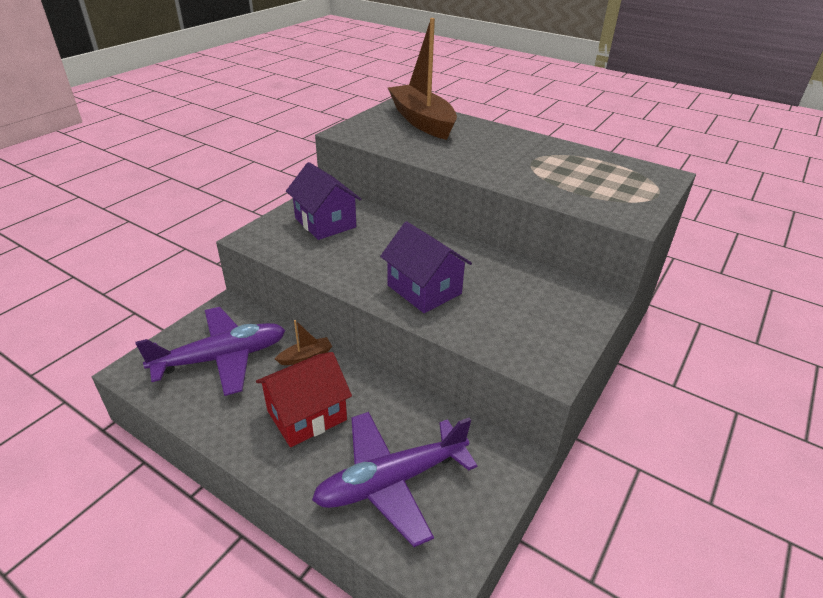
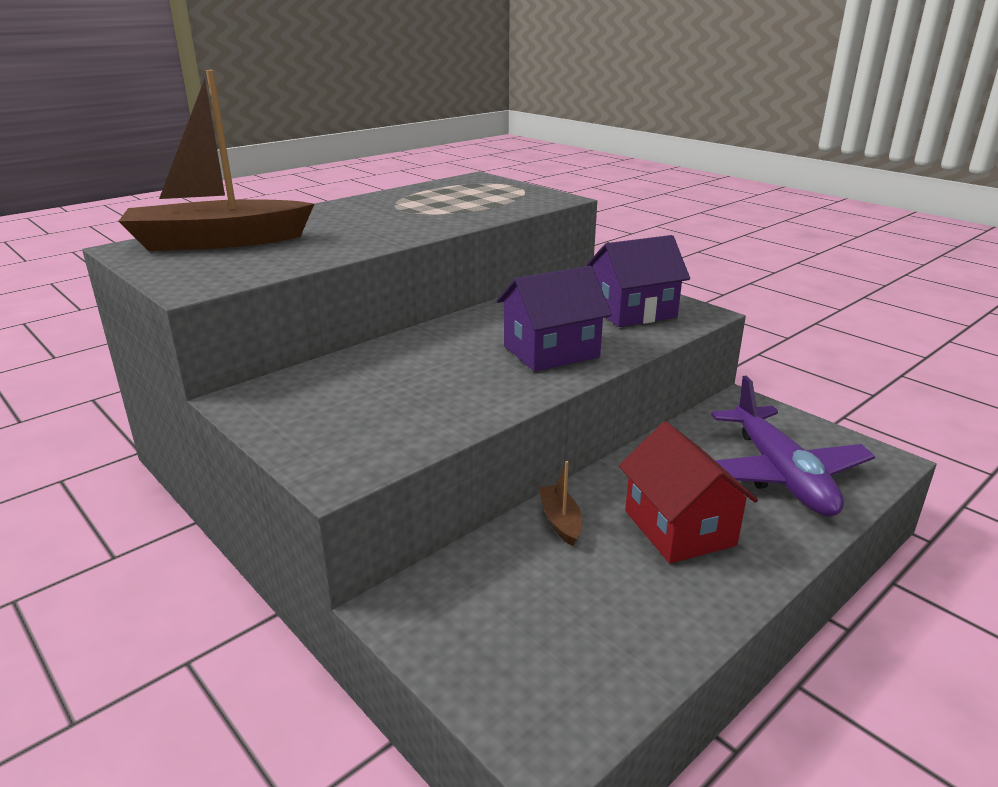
camera: 75 degrees left, 10 degrees down
(222, 358) = (542, 612): purple plane -> none
(325, 223) = (338, 402): purple house -> purple house (633, 312)

